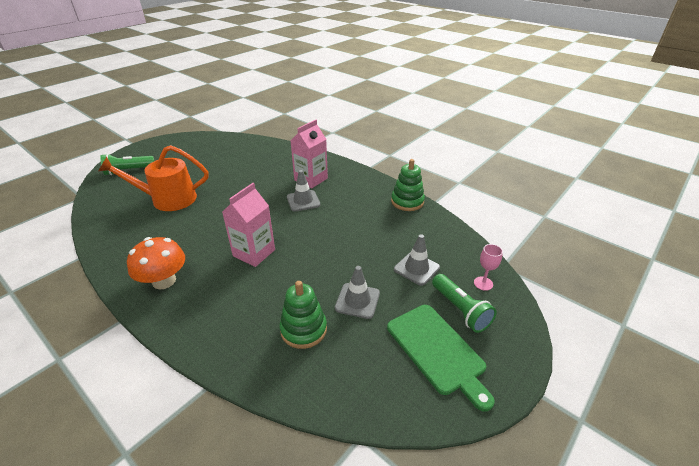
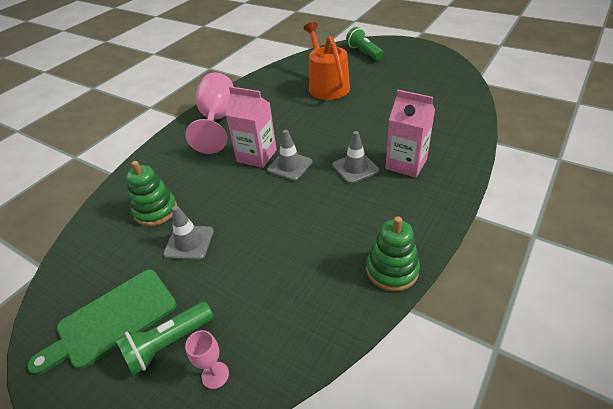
camera: 85 degrees right, 5 degrees up
(164, 281) = (217, 120): orange mushroom -> pink goblet
(416, 268) = (242, 292): grey traffic cone -> grey traffic cone (289, 166)

